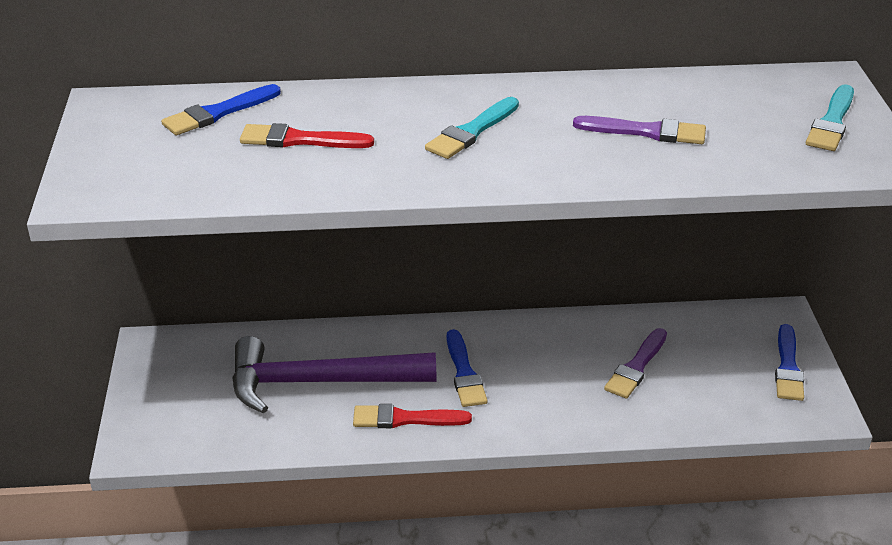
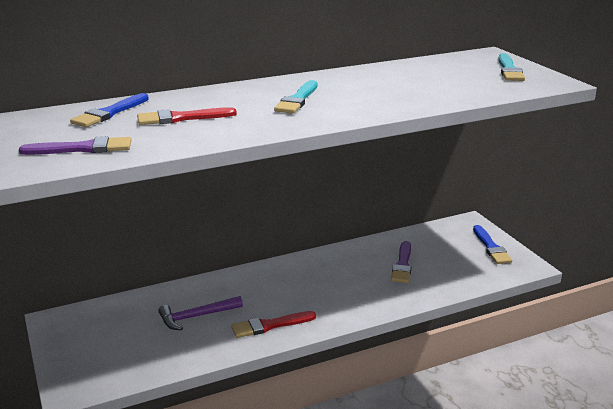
camera: 20 degrees left, 10 degrees down
(320, 382) = (197, 316): purple hammer -> purple hammer, size x0.54
(464, 373) = (295, 290): blue brush -> none
(646, 132) = (407, 86): purple brush -> purple brush (82, 148)

